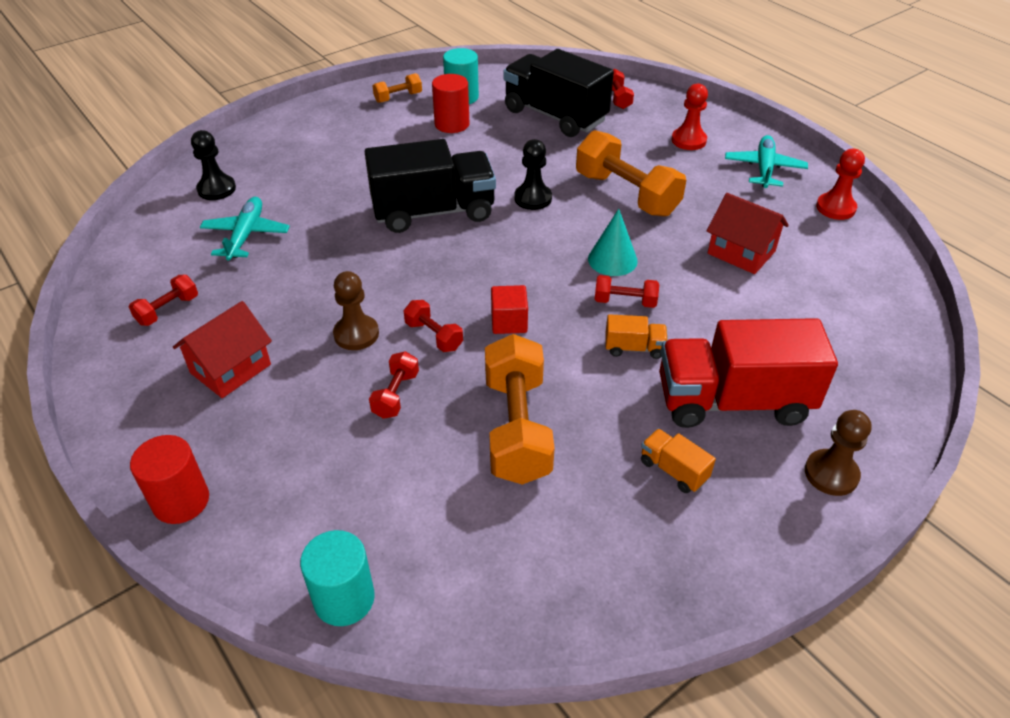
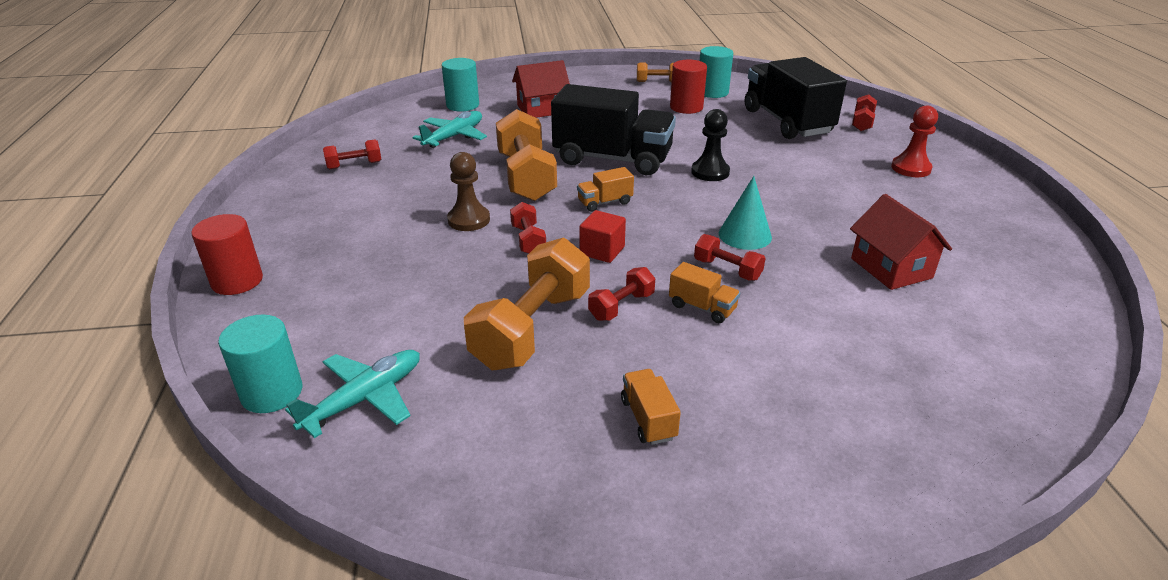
camera: 30 degrees right, 10 degrees down
(216, 189) = (462, 105): black pawn -> turquoise cylinder
(230, 369) = (357, 212): red house -> red house (542, 109)
(396, 395) = (457, 269): red dumbbell -> red dumbbell (621, 306)
(468, 266) = (605, 202): none -> orange truck
(626, 194) = (806, 192): orange dumbbell -> orange dumbbell (526, 177)
(733, 401) = (767, 386): red truck -> none
(764, 169) = (979, 210): turquoise plane -> turquoise plane (364, 399)
(831, 474) = (826, 495): brown pawn -> none
(835, 208) = (1043, 263): red pawn -> none

